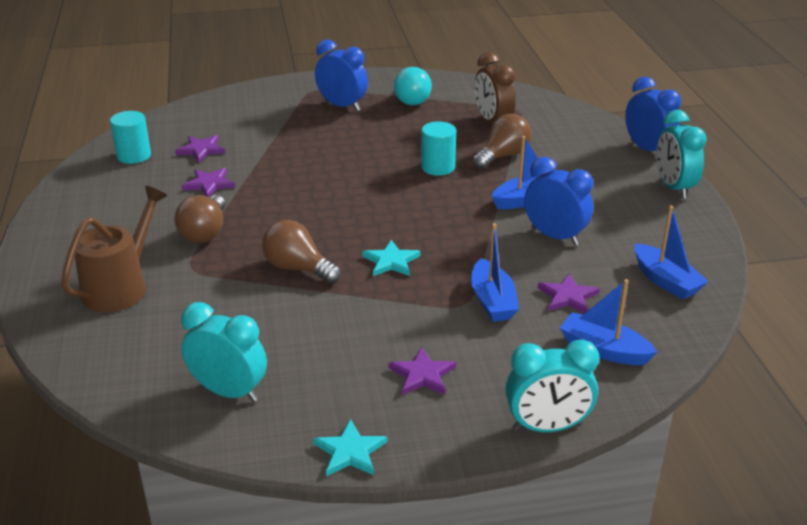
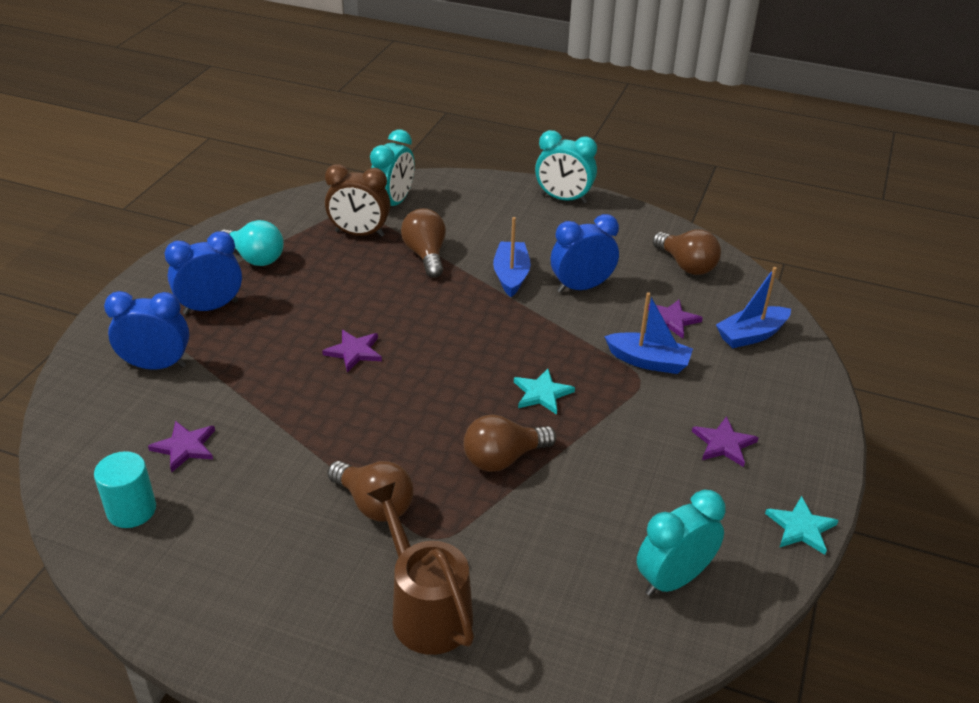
camera: 60 degrees left, 5 degrees up
(209, 184) = (273, 466): purple star -> purple star (354, 352)
(438, 167) = (406, 299): turquoise cylinder -> none
(547, 427) = (826, 405): turquoise clock -> turquoise clock (393, 203)
(647, 149) = (494, 182): blue clock -> blue clock (156, 365)
(665, 281) = (686, 265): blue boat -> brown light bulb

